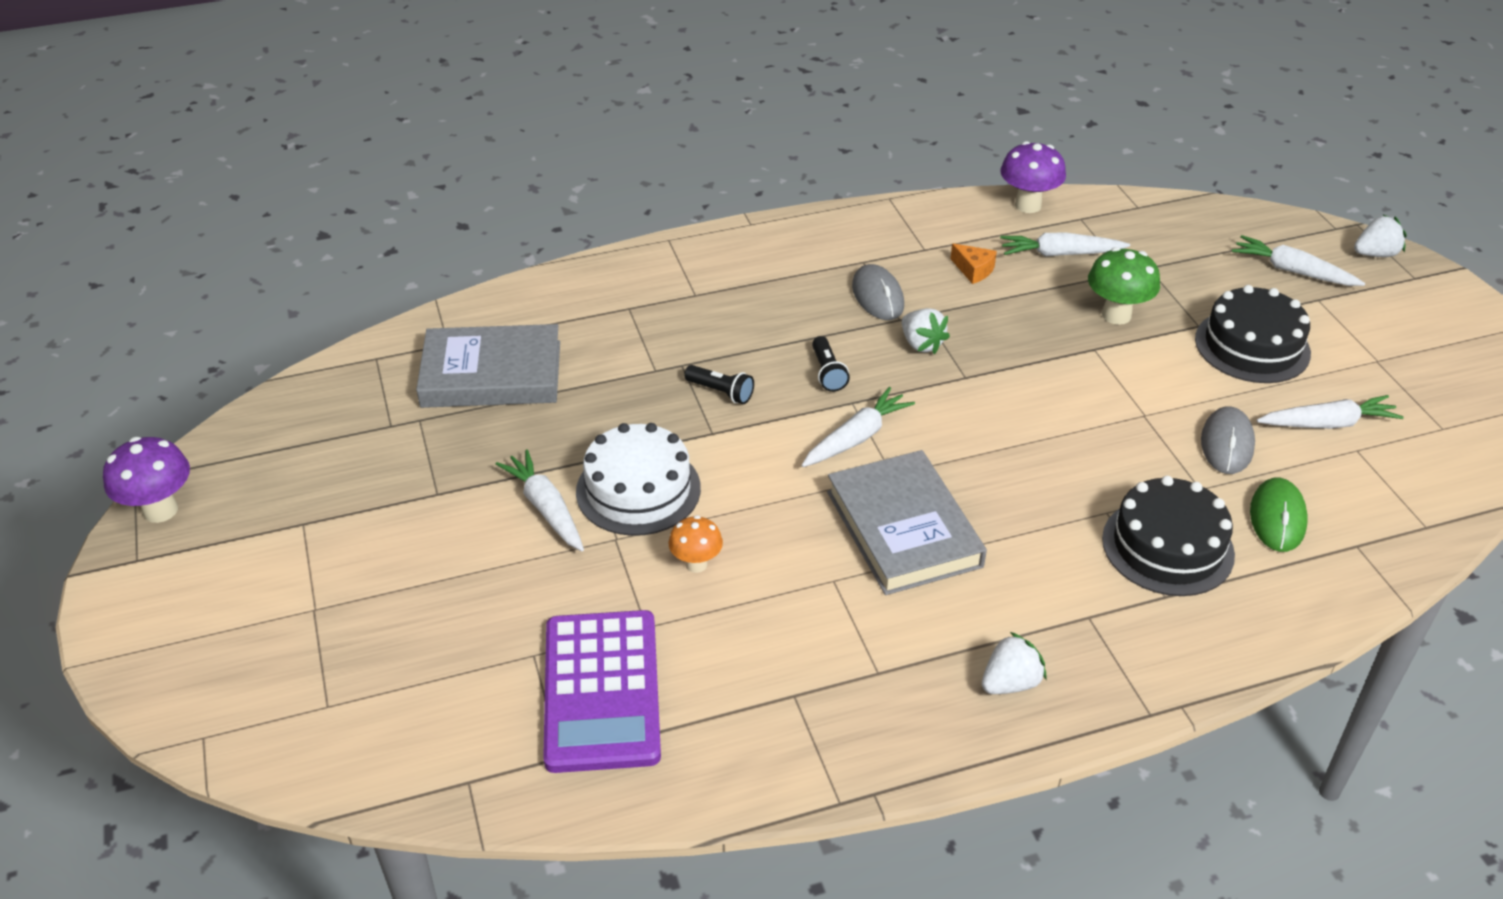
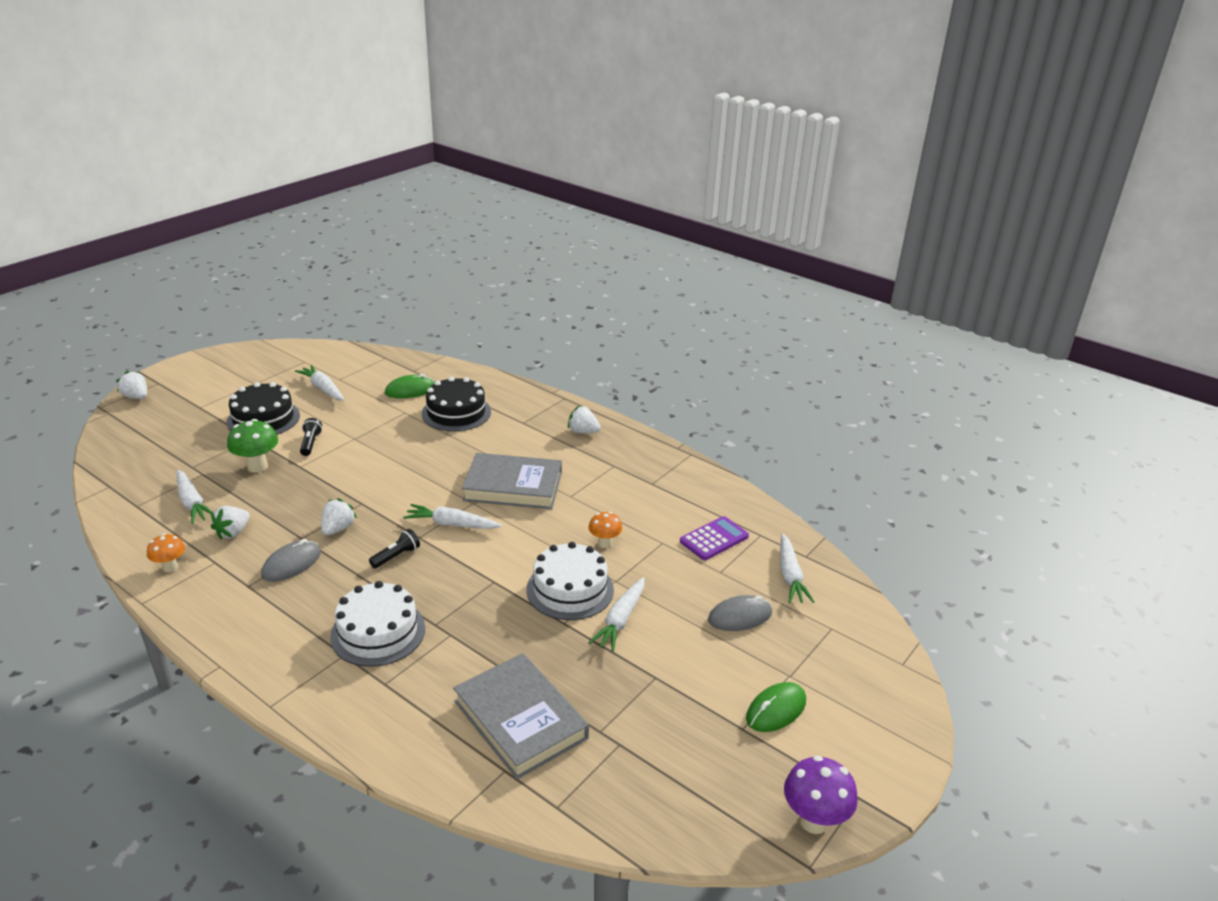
camera: 125 degrees left, 10 degrees down
(290, 565) = (776, 710): none -> green mouse
(602, 691) = (714, 539): purple calculator -> purple calculator, size x0.59
(707, 324) = (378, 632): none -> white cake
(721, 392) = (451, 594): black flashlight -> black flashlight (310, 443)
(903, 529) = (513, 486): grey book -> grey book turned 60 degrees clockwise
(938, 221) = (170, 567): none -> orange mushroom
(973, 270) = (233, 532): orange cheese -> white strawberry
(1028, 205) = (126, 532): purple mushroom -> none
(1227, 444) = (362, 411): grey mouse -> grey mouse (740, 616)
(1293, 271) = (171, 419): white carrot -> white carrot (790, 576)

